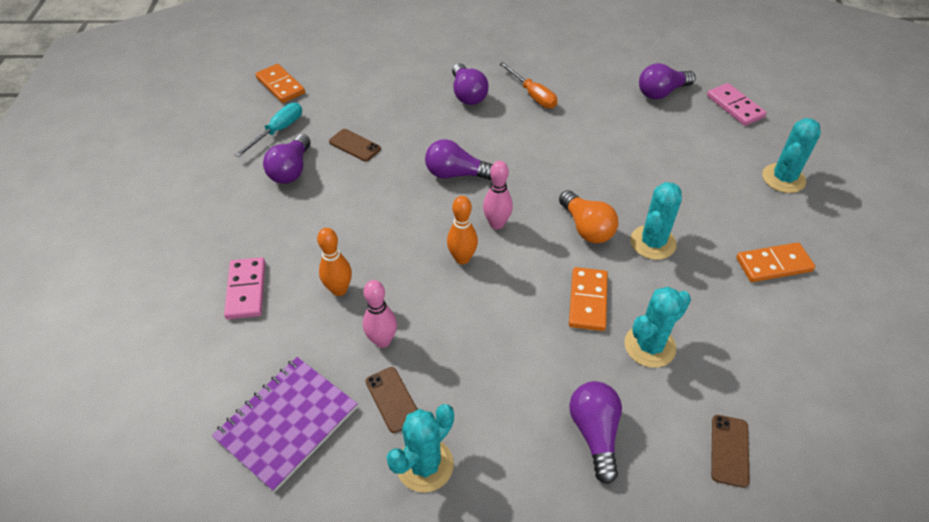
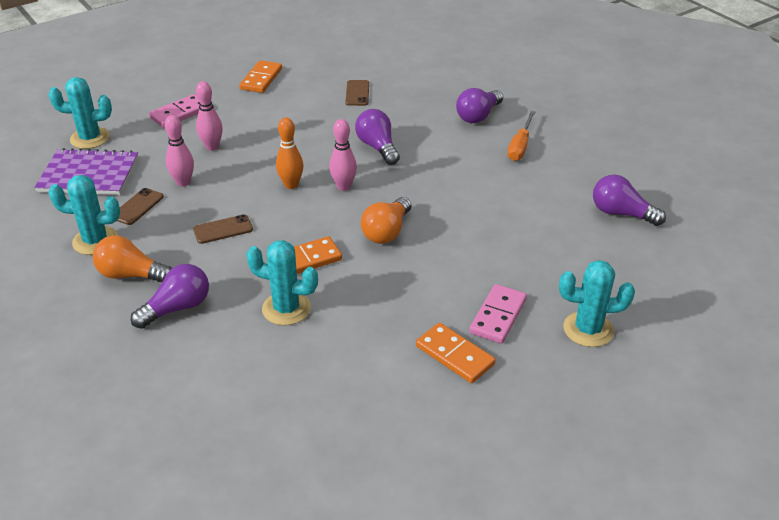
camera: 55 degrees right, 10 degrees down
(278, 131) = (336, 59): turquoise screwdriver -> none
(280, 86) = (383, 38): orange domino -> orange domino (261, 79)
(291, 170) = (303, 80): purple light bulb -> none
(339, 290) = (212, 147): orange bowling pin -> pink bowling pin
(512, 453) = (131, 275): none -> orange light bulb
(652, 242) = (407, 273): turquoise cactus -> turquoise cactus (90, 138)
(729, 450) = (213, 386): brown phone -> brown phone (223, 229)
(734, 106) = (662, 265): pink domino -> pink domino (498, 316)

